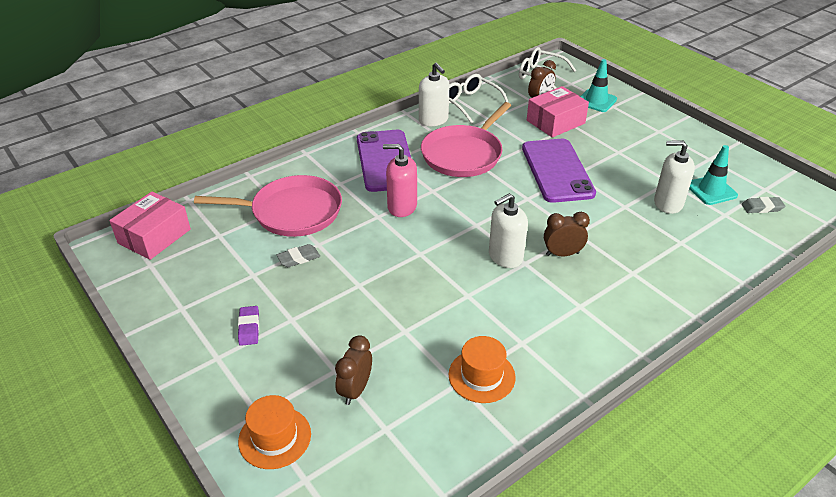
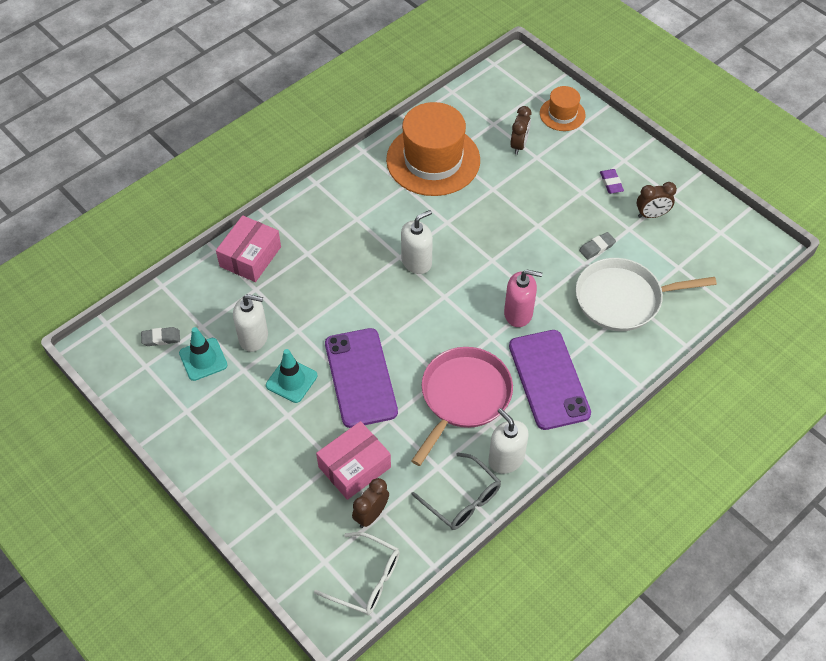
camera: 175 degrees right, 15 degrees up
(154, 236) = (736, 261): pink box -> pink box (250, 256)
(291, 212) = (623, 299): pink pan -> white pan
(470, 103) = (462, 499): white glasses -> grey glasses
(481, 376) = (433, 160): orange hat -> orange hat, size x1.99
(562, 254) = (366, 268): brown clock -> brown clock (651, 215)
(596, 101) = (296, 519): turquoise traffic cone -> turquoise traffic cone (291, 380)

